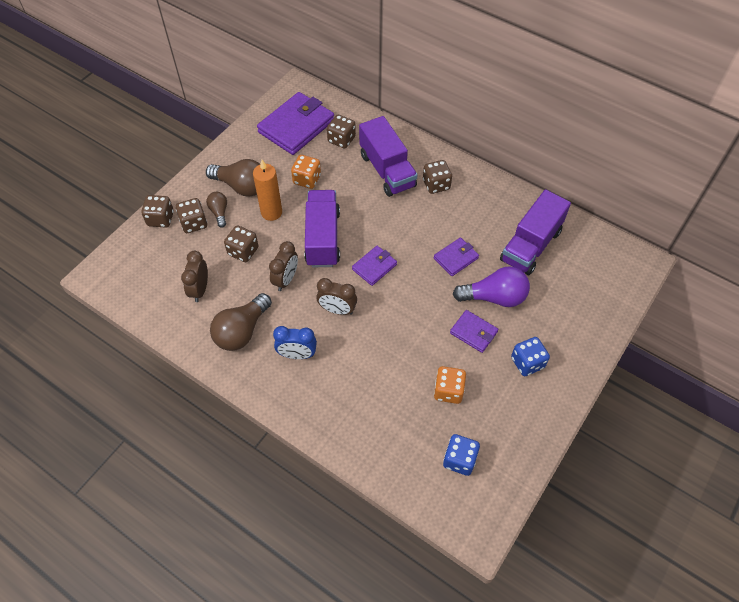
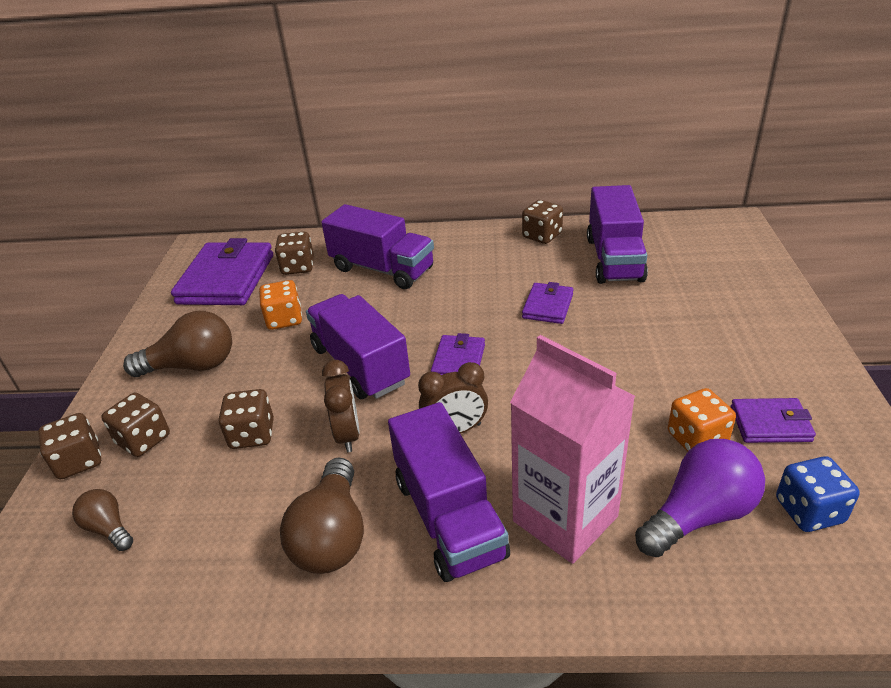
camera: 30 degrees left, 20 degrees down
(200, 289) = (214, 518): brown clock -> none
(219, 212) = (178, 408): brown light bulb -> brown light bulb (109, 528)
(271, 212) = (261, 372): orange candle -> none
(297, 354) = (449, 517): blue clock -> purple truck
(346, 389) = (565, 519): none -> pink carton
(436, 185) = (453, 257): brown dice -> brown dice (542, 236)
(473, 332) = (651, 362): purple wallet -> purple wallet (770, 424)
(494, 297) = (632, 319): purple light bulb -> purple light bulb (699, 515)
(527, 363) = (745, 358): blue dice -> none

